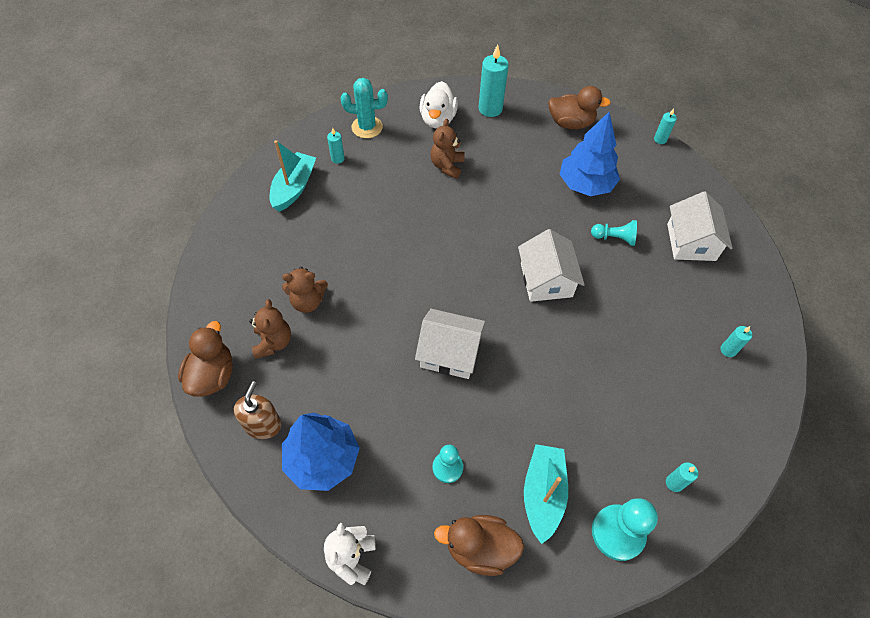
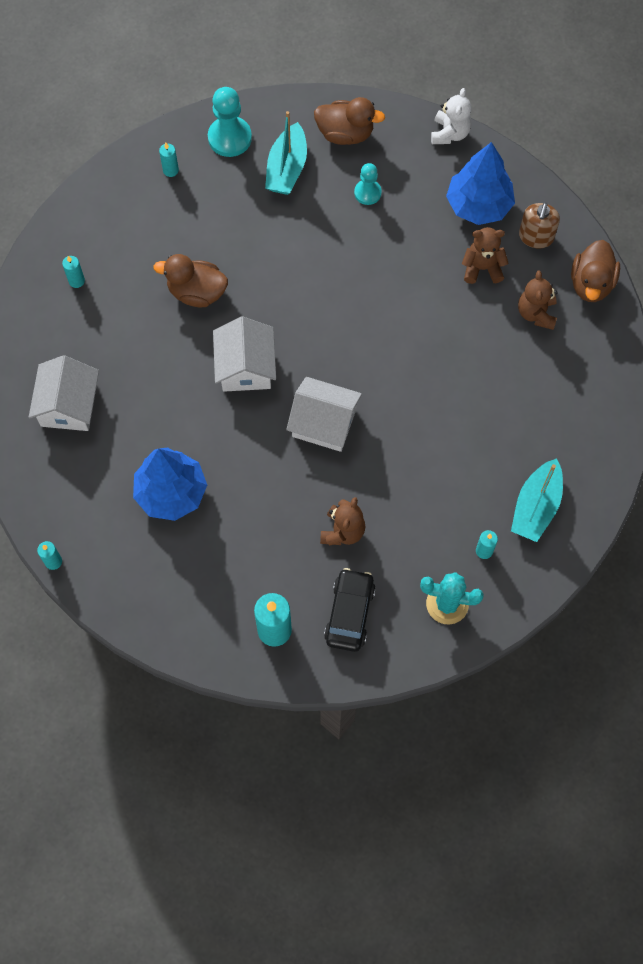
camera: 175 degrees left, 10 degrees up
(308, 301) = (505, 355): brown teddy bear -> brown teddy bear (482, 268)
(438, 119) = (349, 613): white duck -> black car
(449, 353) = (358, 293): white house -> white house (324, 423)
(570, 123) = (167, 597): brown duck -> brown duck (197, 292)
(614, 238) = (156, 415): turquoise pawn -> none

